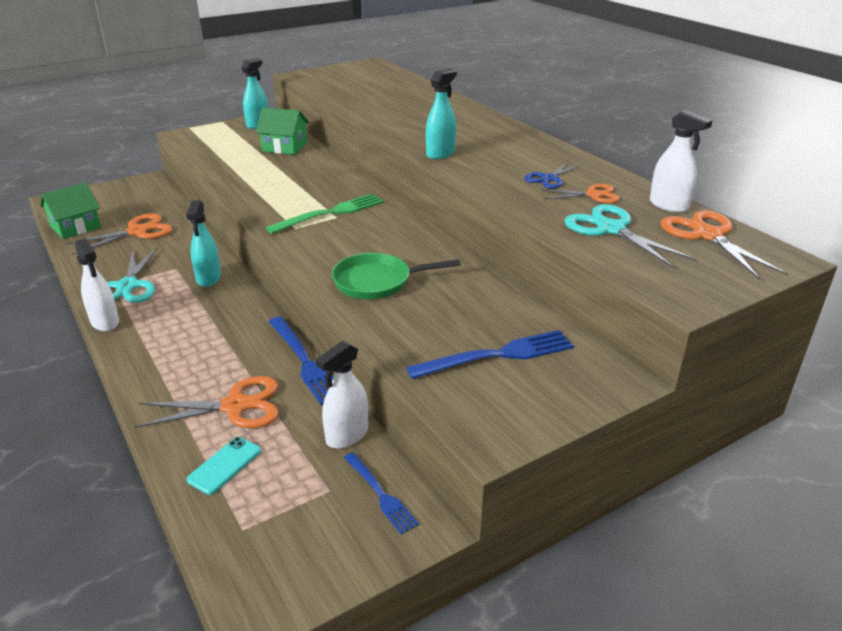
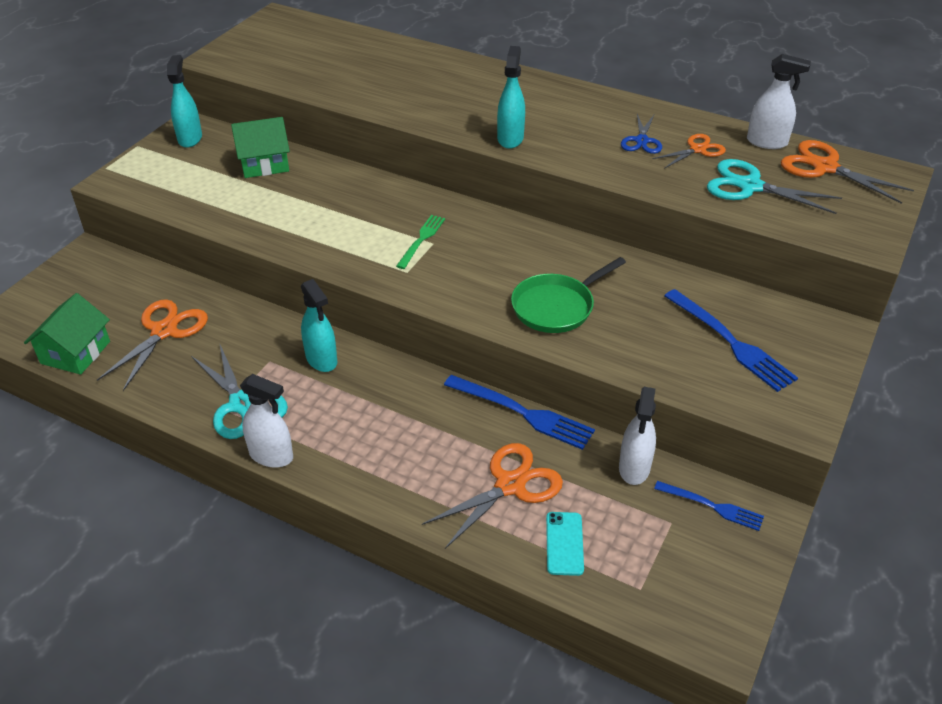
camera: 30 degrees left, 10 degrees up
(331, 213) = (421, 239): green fork -> green fork, size x0.62
(498, 355) = (732, 343): blue fork -> blue fork turned 105 degrees clockwise

